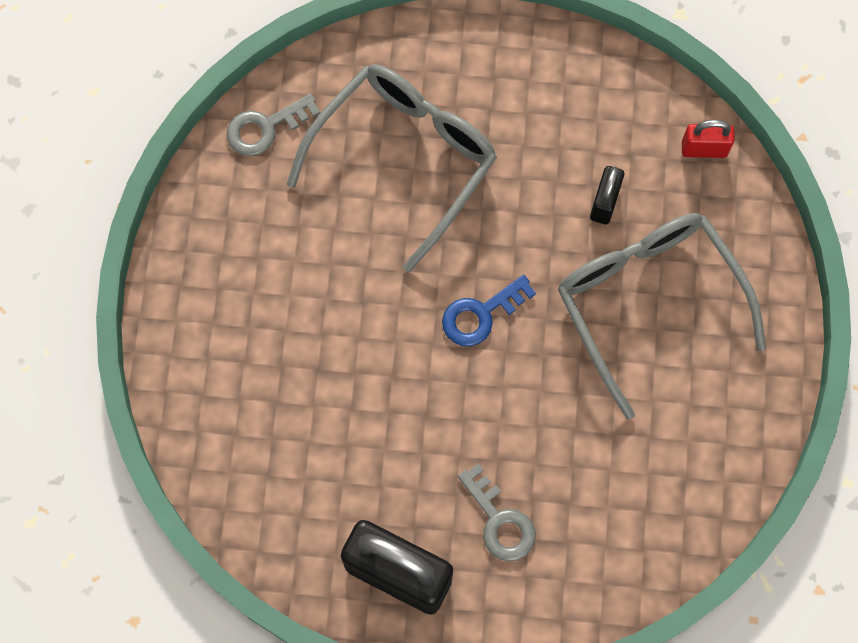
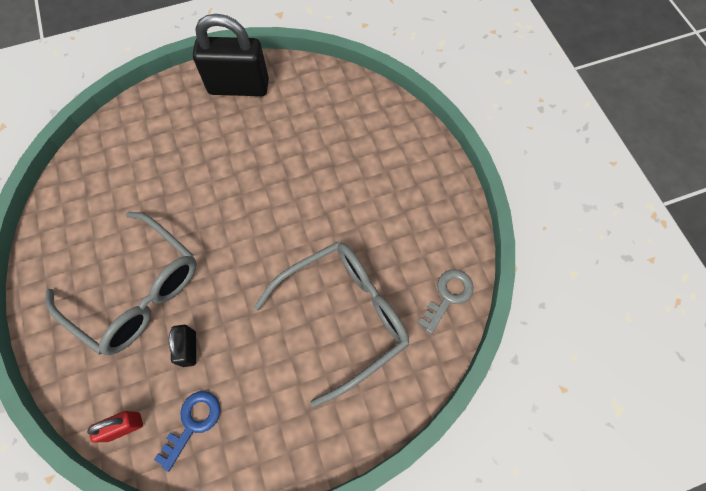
camera: 155 degrees right, 5 degrees down
(404, 159) = (343, 316): grey glasses -> grey glasses turned 135 degrees counterclockwise
(481, 314) = (247, 236): blue key -> blue key (193, 423)
(500, 521) = (192, 131): grey key -> none

